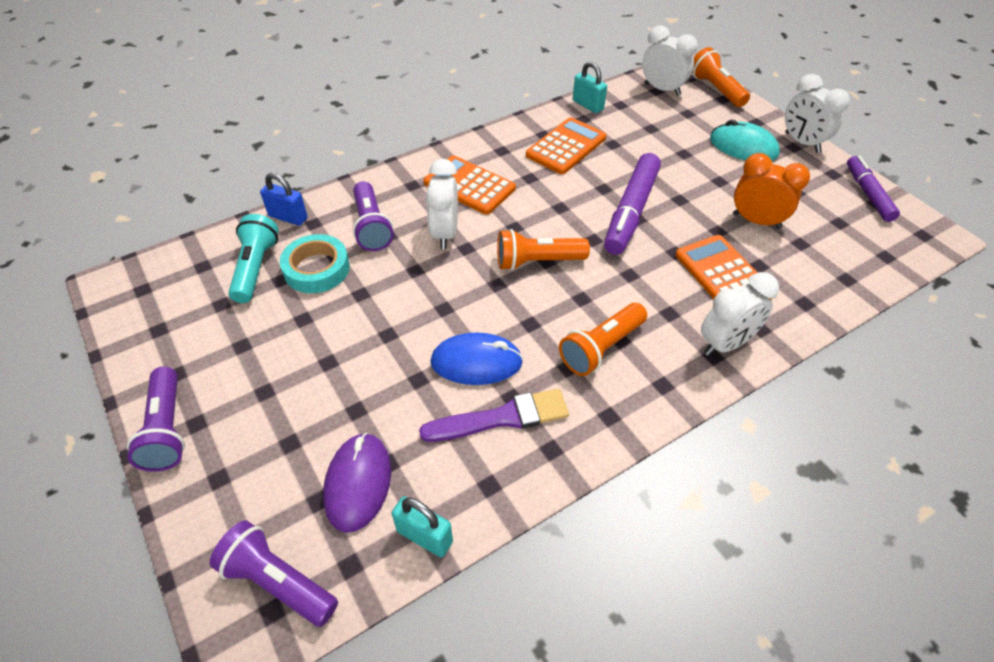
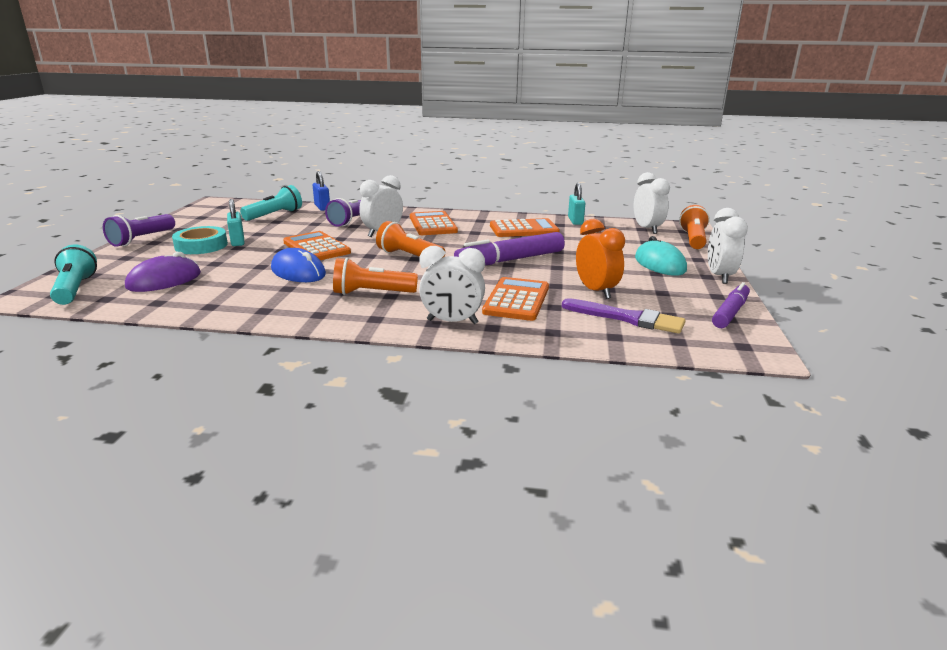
camera: 40 degrees right, 25 degrees down
(278, 582) = (75, 289): purple flashlight -> turquoise flashlight
(316, 269) = (298, 223): turquoise tape -> turquoise tape (201, 245)
(420, 305) = (316, 248): none -> orange calculator
(424, 536) = (148, 305): turquoise padlock -> turquoise padlock (237, 241)
(502, 418) = (266, 291): purple brush -> purple brush (627, 318)

